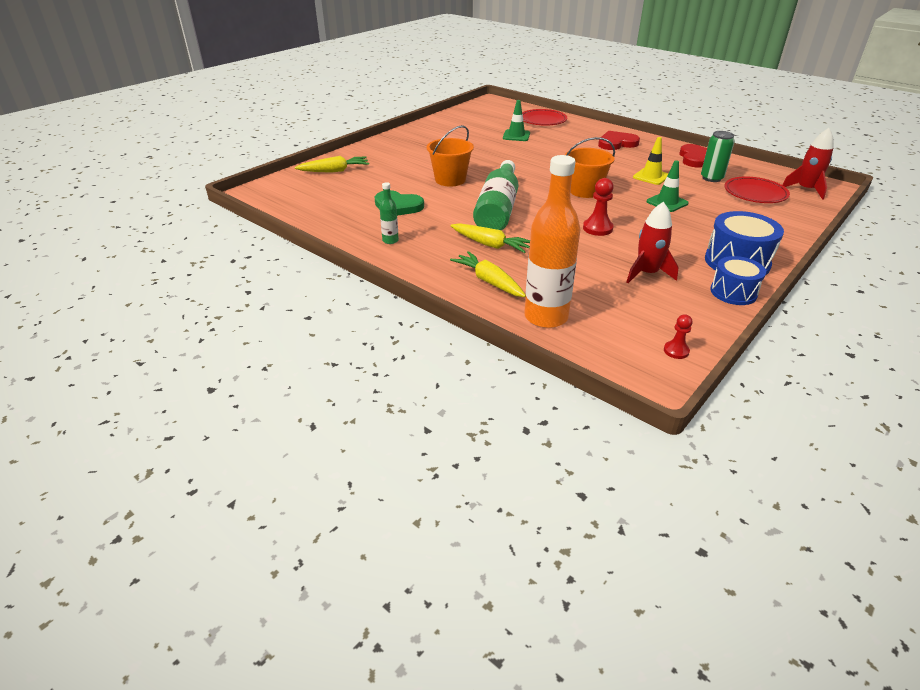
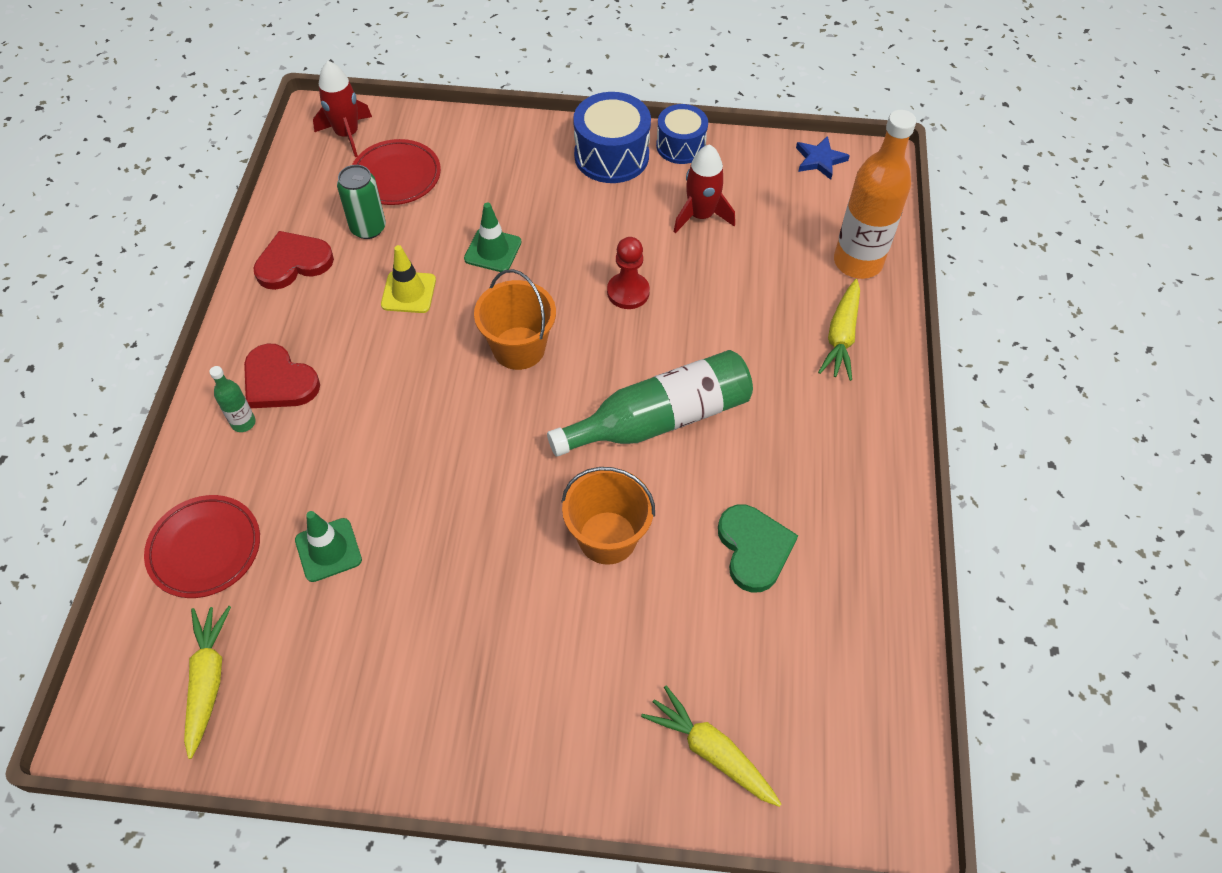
camera: 125 degrees left, 20 degrees up
(390, 240) = (849, 489): green bottle -> green bottle (243, 423)
(490, 245) = (763, 377): yellow carrot -> yellow carrot (208, 680)
(676, 351) = (820, 160): red pawn -> blue star

